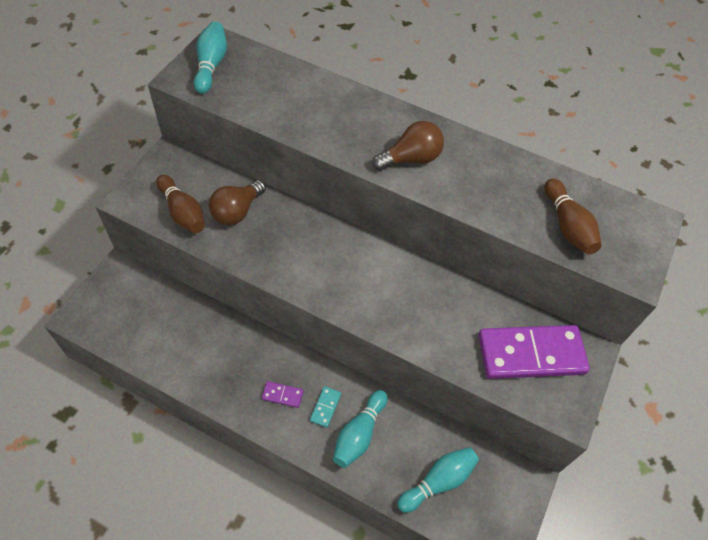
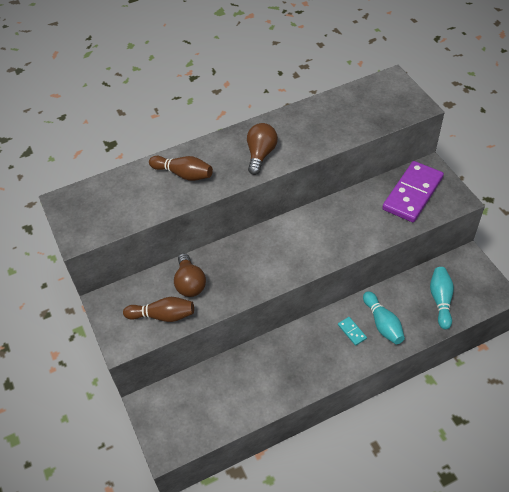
camera: 45 degrees left, 5 degrees down
(211, 65) = (82, 215): turquoise bowling pin -> none
(282, 395) = (326, 351): purple domino -> none
(567, 226) = (367, 114): brown bowling pin -> brown bowling pin (183, 174)

